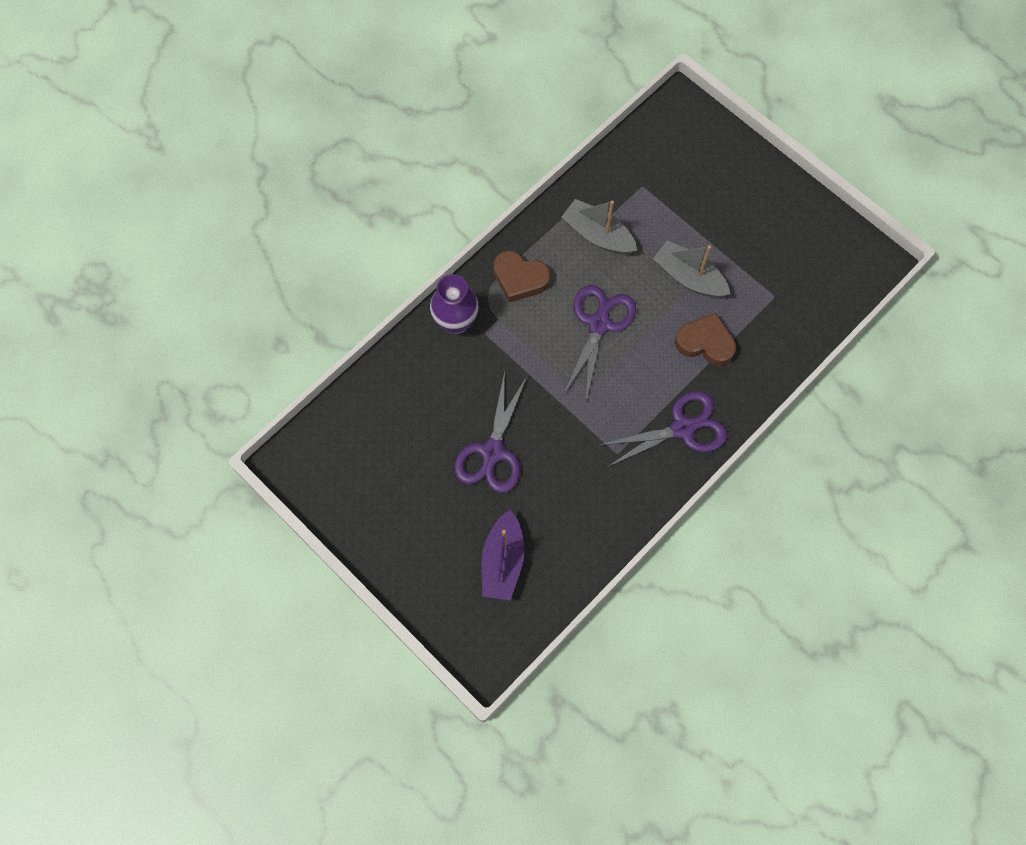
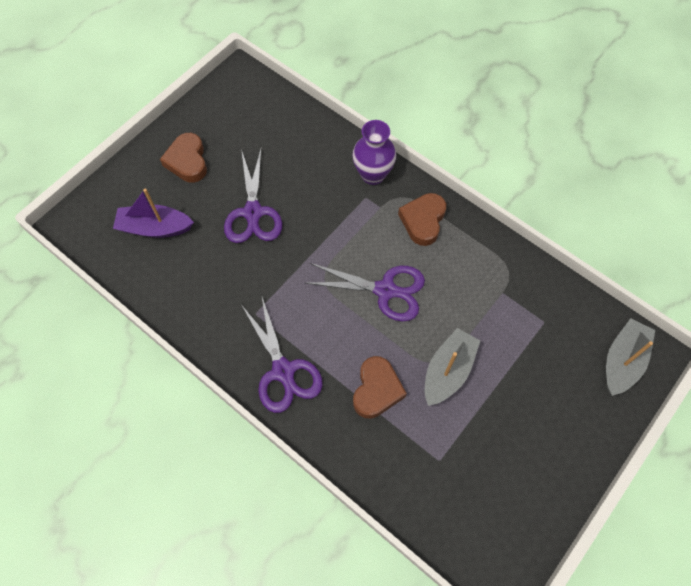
camera: 85 degrees right, 5 degrees down
(413, 525) = (187, 161): none -> brown heart
(492, 452) = (253, 212): purple scissors -> purple scissors turned 105 degrees counterclockwise
(598, 235) = (480, 284): grey boat -> grey boat (622, 361)

